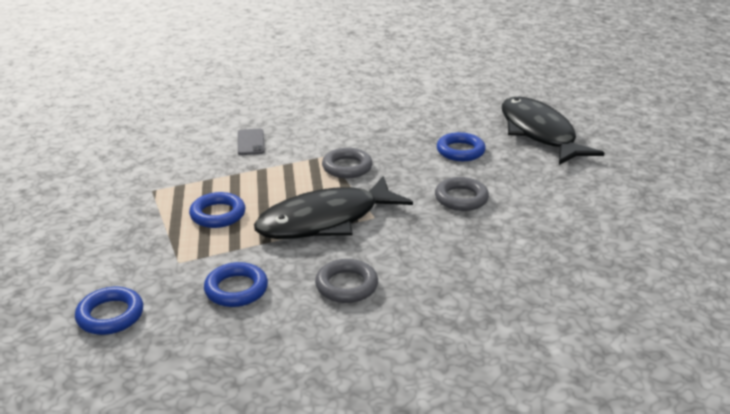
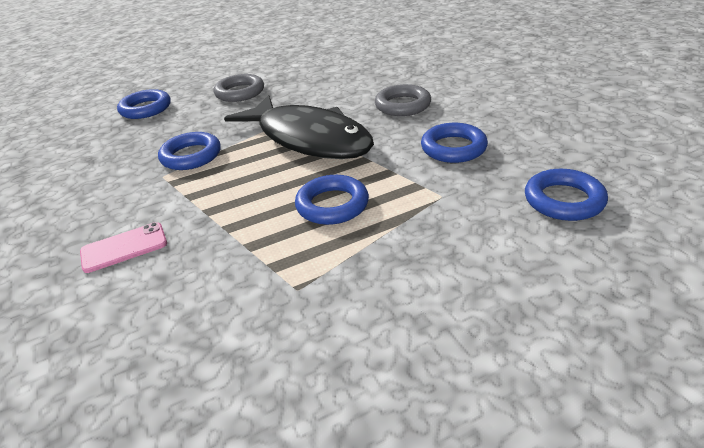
camera: 105 degrees left, 5 degrees up
(250, 142) = (124, 247): grey phone -> pink phone
(347, 167) = (191, 156): grey ring -> blue ring
(539, 133) = (106, 84): black fish -> none

